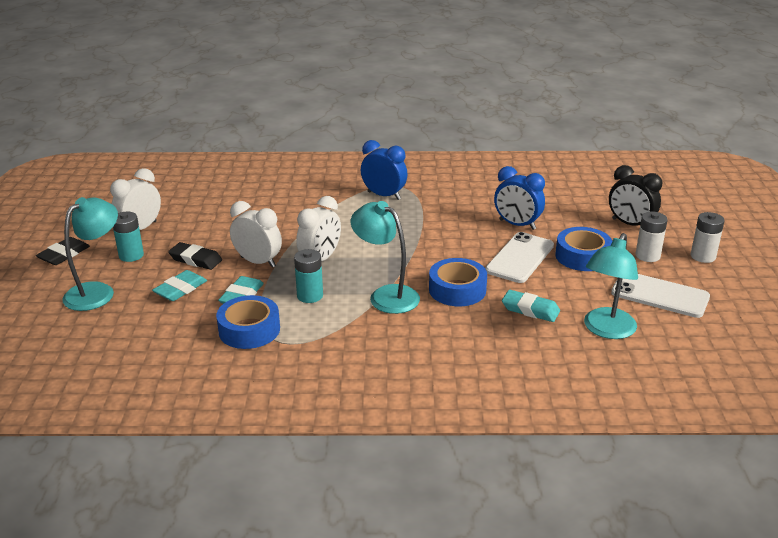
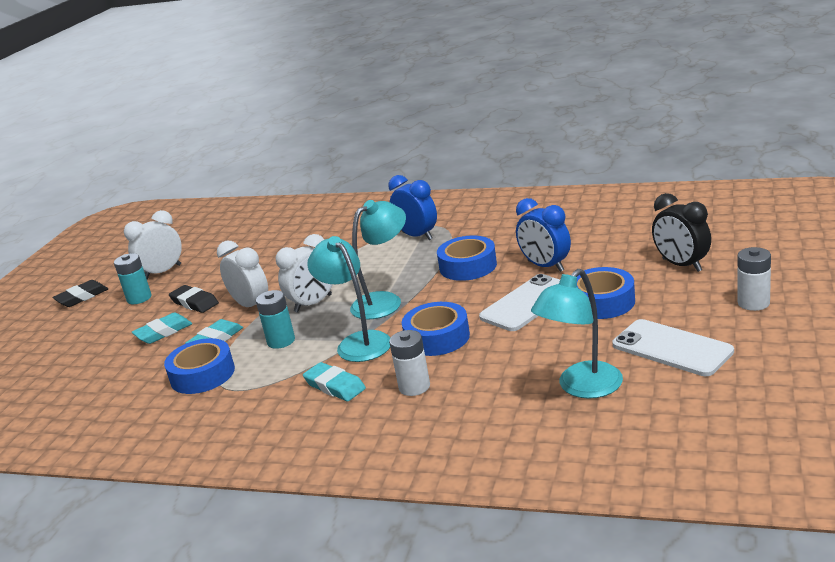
camera: 20 degrees right, 5 degrees down
(97, 291) = (89, 333): turquoise lamp -> turquoise lamp (384, 301)
(448, 224) = (468, 266): none -> blue tape
(530, 309) = (506, 361): turquoise eraser -> turquoise eraser (335, 386)
(647, 256) = (682, 302): white battery -> white battery (414, 387)

